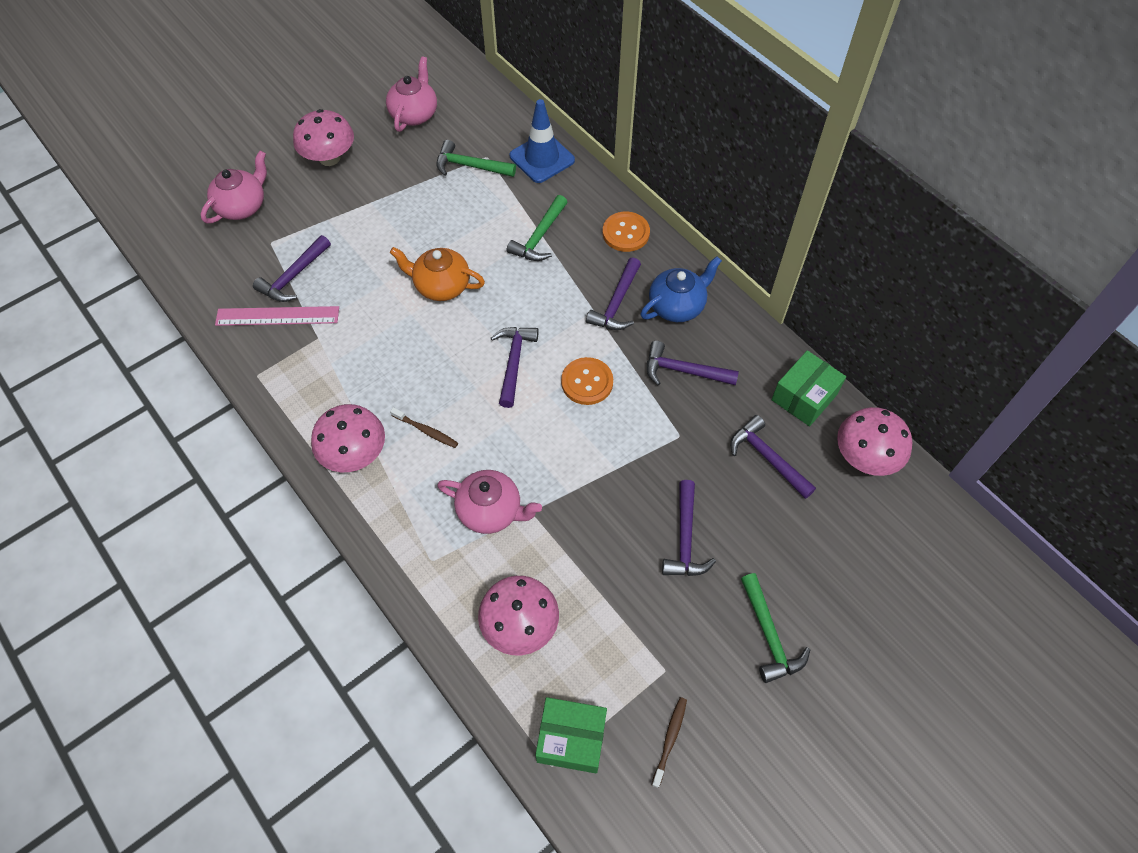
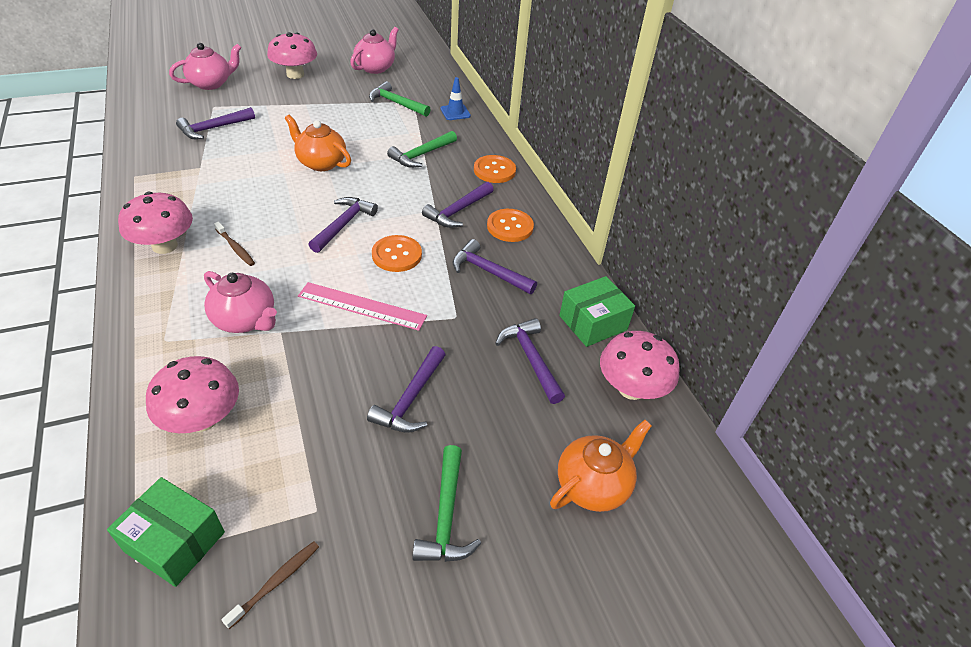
camera: 15 degrees right, 15 degrees down
(277, 316) = (181, 147): pink ruler -> pink ruler (362, 306)
(542, 158) = (455, 112): blue traffic cone -> blue traffic cone, size x0.60
(677, 306) = (510, 227): blue teapot -> orange button
(871, 563) = (593, 485): none -> orange teapot

